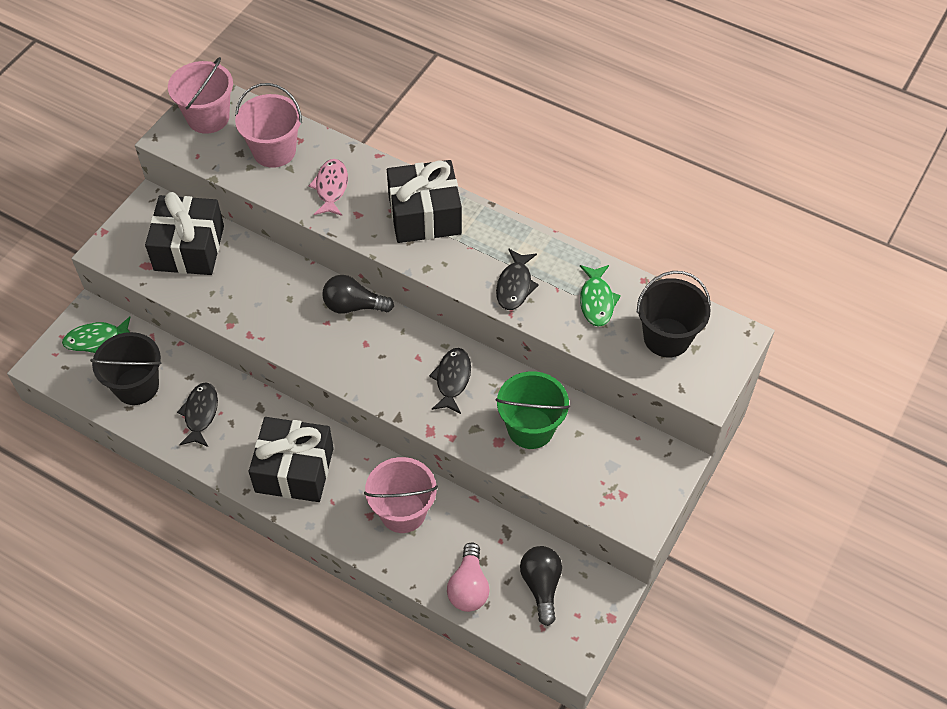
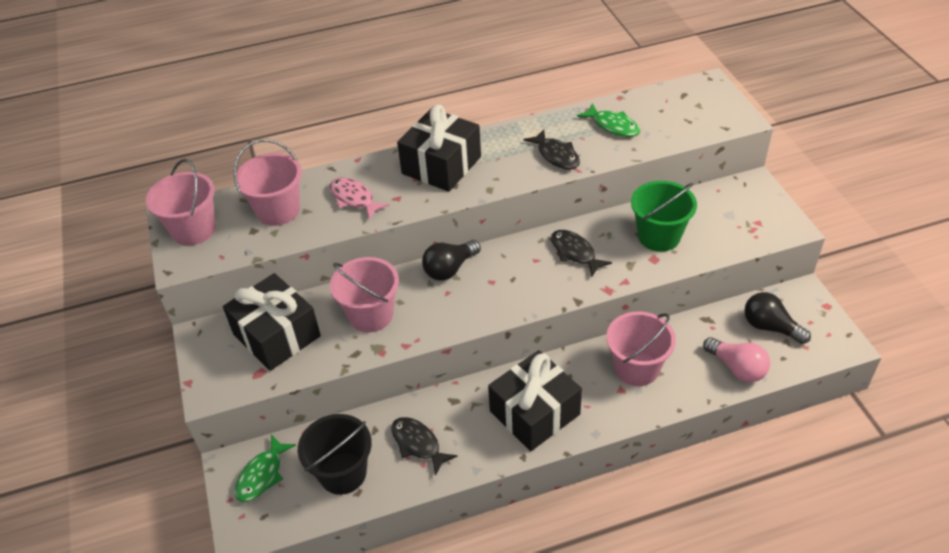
camera: 45 degrees left, 10 degrees down
(259, 290) = (371, 315): none -> pink bucket
(667, 337) = (677, 112): black bucket -> none

